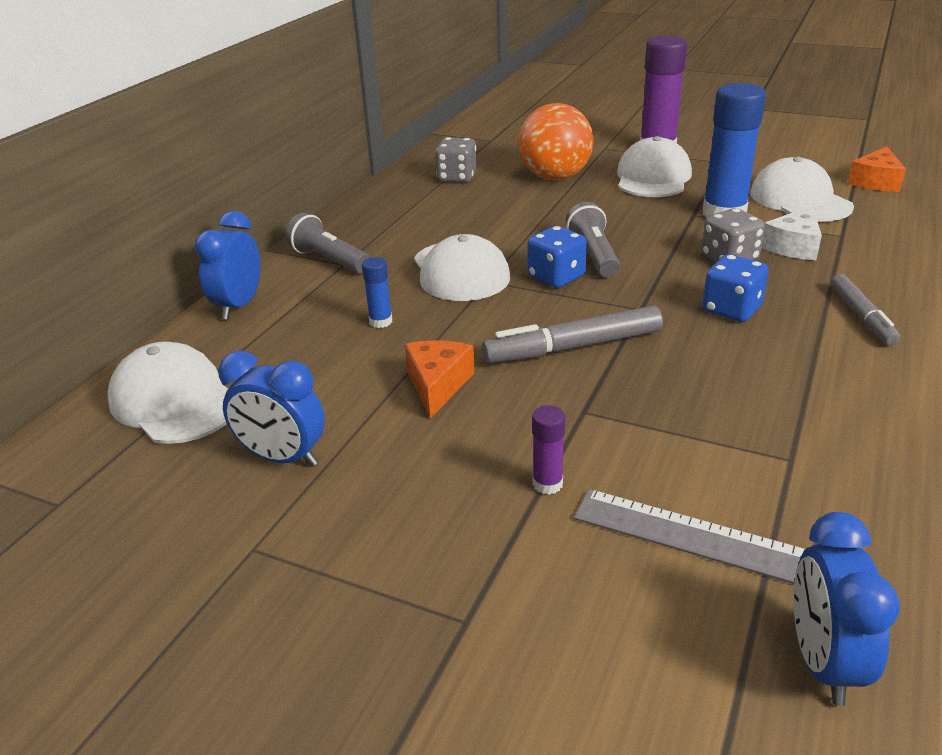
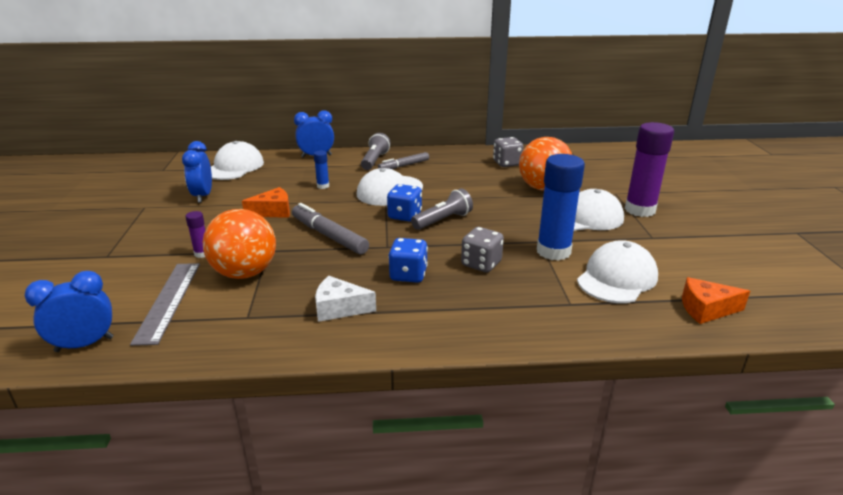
camera: 60 degrees right, 5 degrees down
(649, 444) = (245, 273): none -> orange ball
(794, 246) = (527, 285): white cheese -> white cheese (339, 308)
(861, 316) = (438, 325): grey marker -> grey marker (404, 166)

